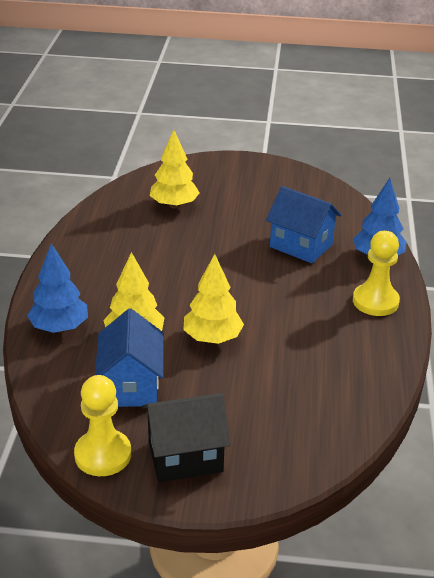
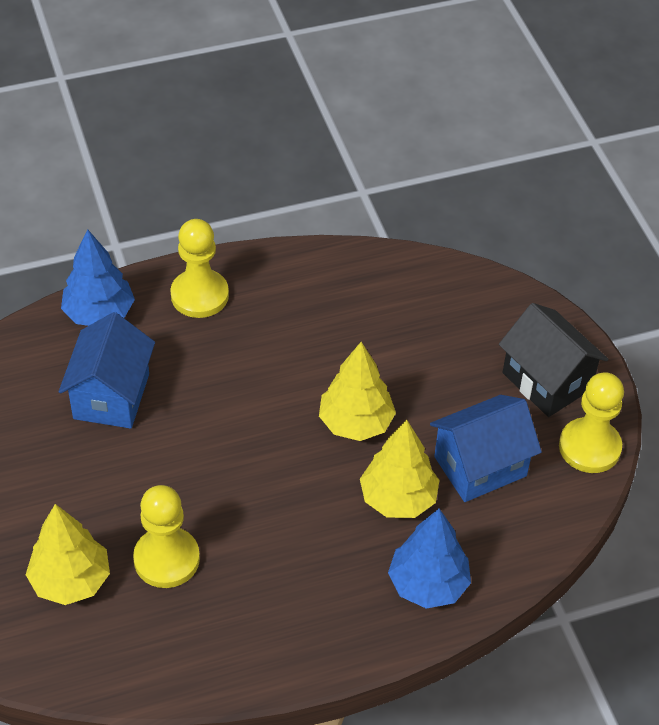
camera: 115 degrees left, 15 degrees up
(163, 237) = (166, 559): none -> yellow pawn

